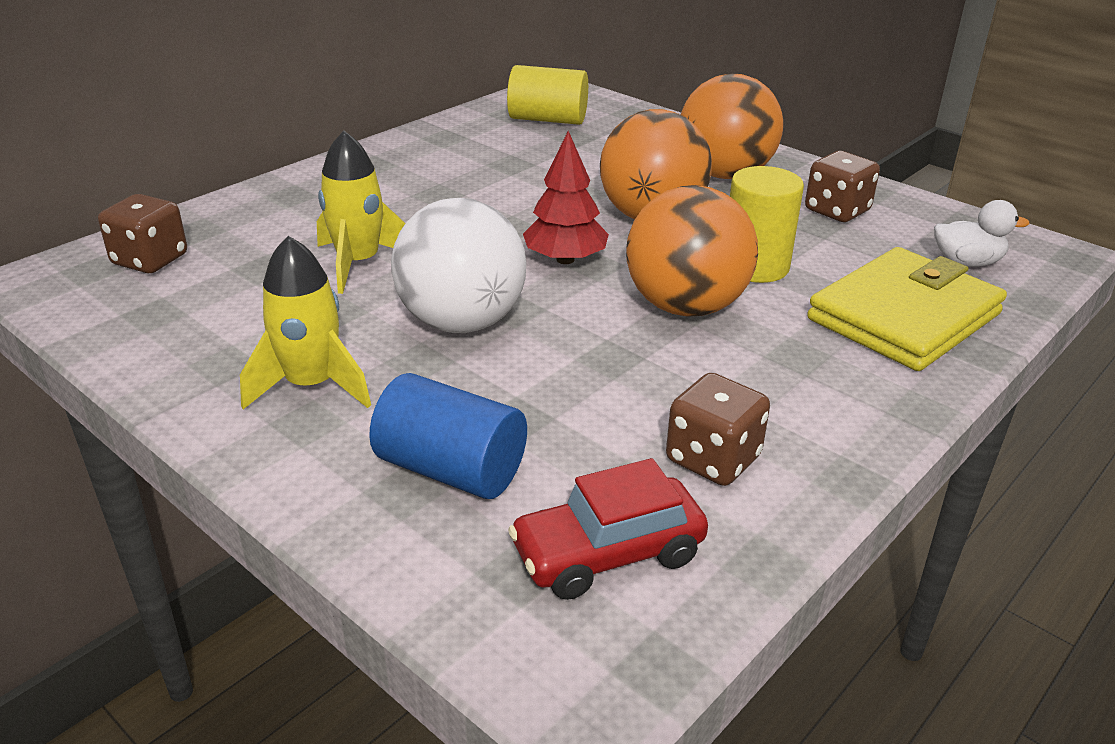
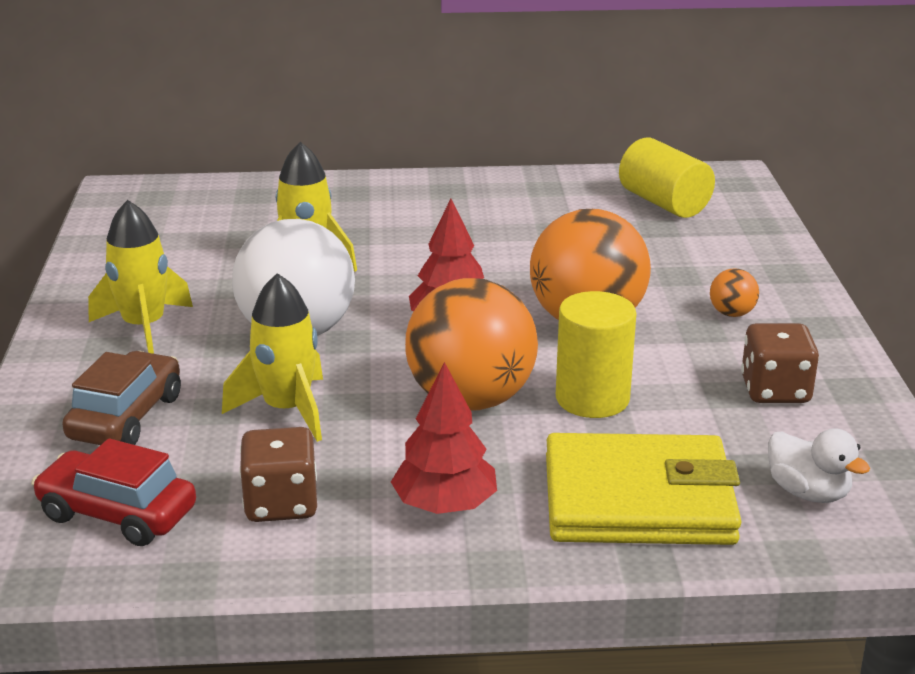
camera: 45 degrees right, 5 degrees down
(150, 260) = (194, 204): brown dice -> none
(451, 470) = (126, 417): blue cylinder -> brown car
(574, 386) = (287, 410): none -> yellow rocket
(724, 174) = (731, 313): orange ball -> orange ball, size x0.41
(814, 389) = (445, 505): none -> red tree

